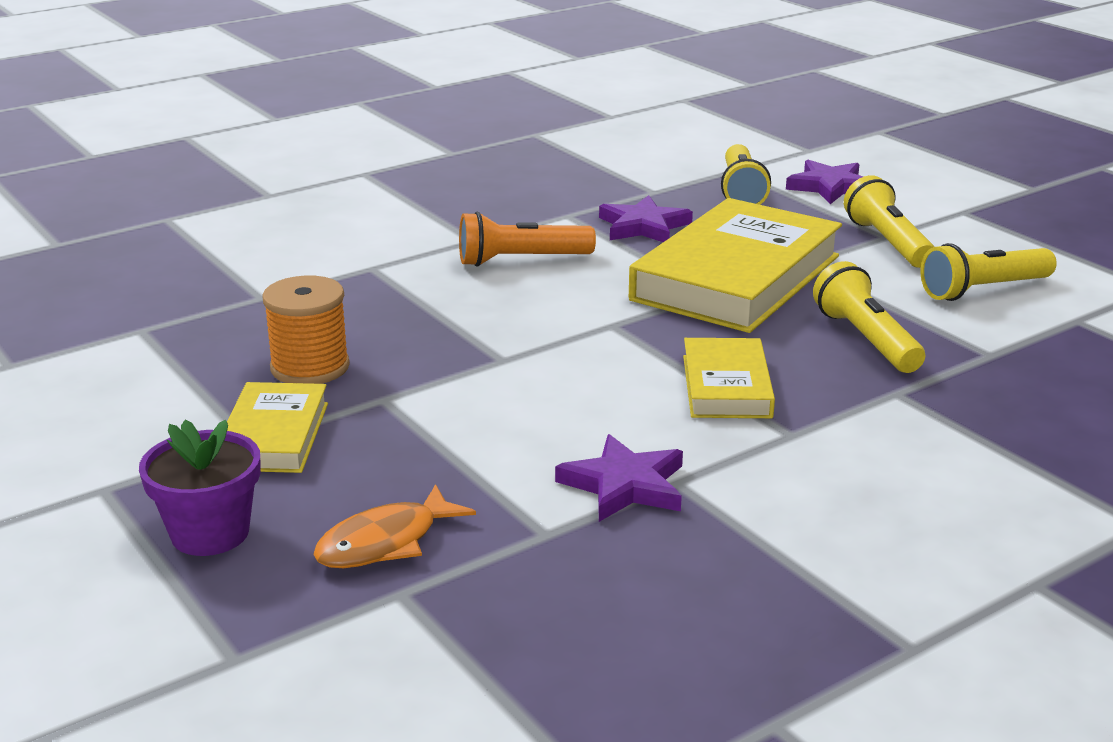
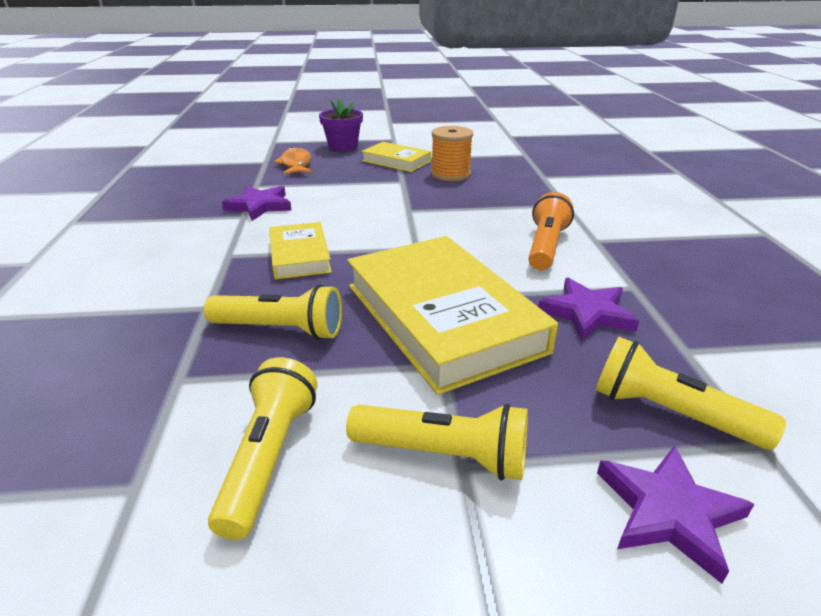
camera: 120 degrees right, 5 degrees up
(726, 386) = (299, 255): yellow book -> yellow book turned 45 degrees clockwise

